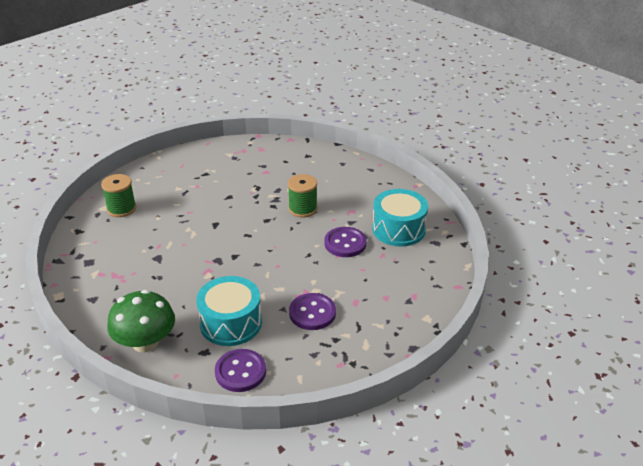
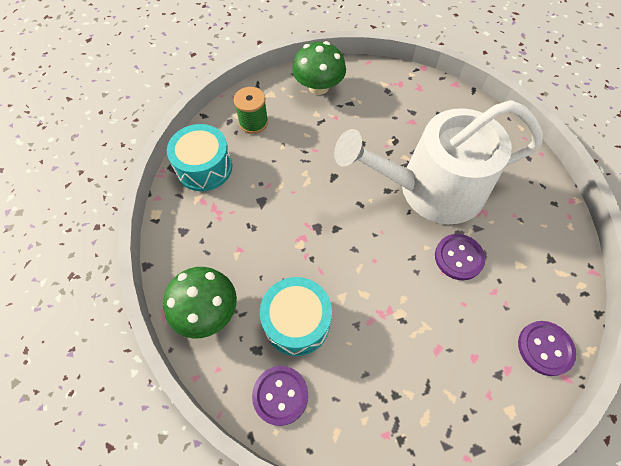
camera: 25 degrees right, 25 degrees up
(171, 170) = (318, 87): none -> green mushroom
(303, 209) = (431, 189): green spool -> white watering can
(312, 313) = (385, 345): purple button -> purple button (545, 348)
(398, 229) = (527, 260): turquoise drum -> turquoise drum (204, 167)

